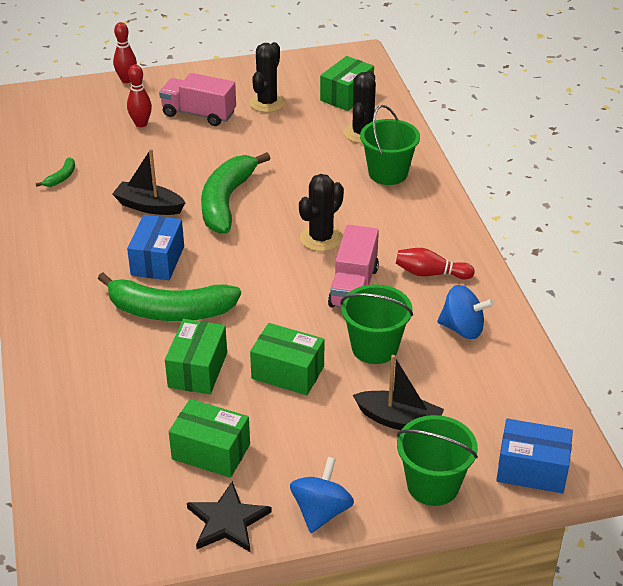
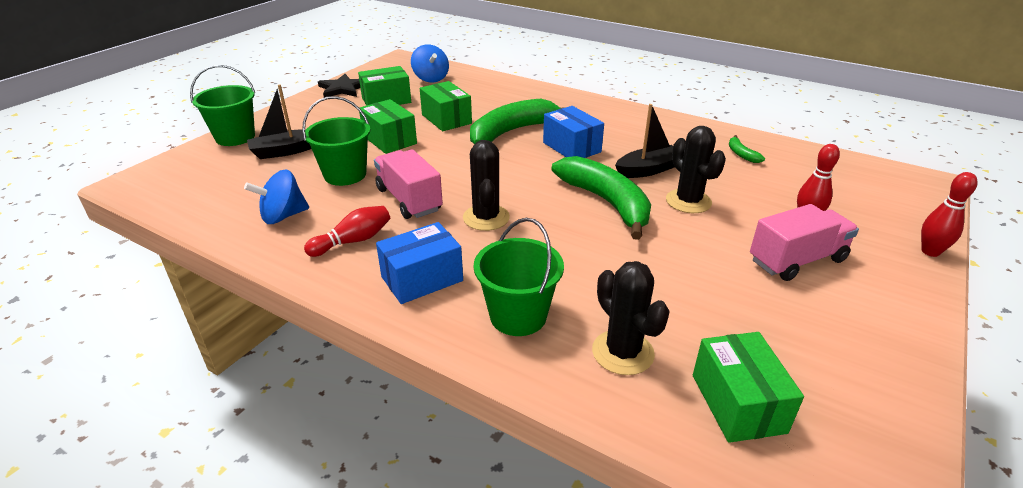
camera: 135 degrees right, 5 degrees down
(267, 103) = (782, 320): black cactus -> black cactus (688, 201)
(288, 372) = (389, 140): green box -> green box turned 75 degrees clockwise
(321, 511) = (296, 107): blue spinning top -> blue spinning top (431, 78)
(531, 469) = (166, 167): blue box -> blue box (422, 279)

